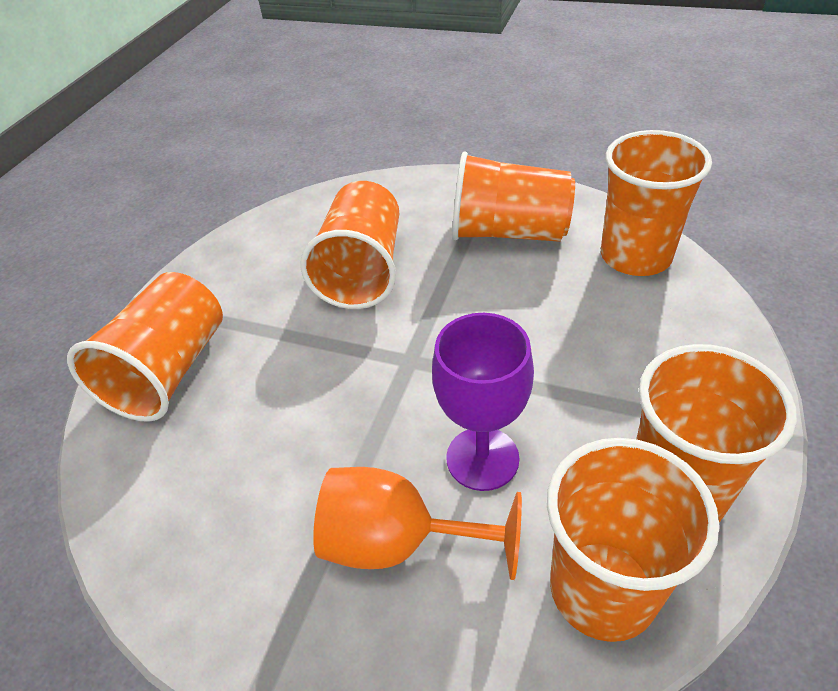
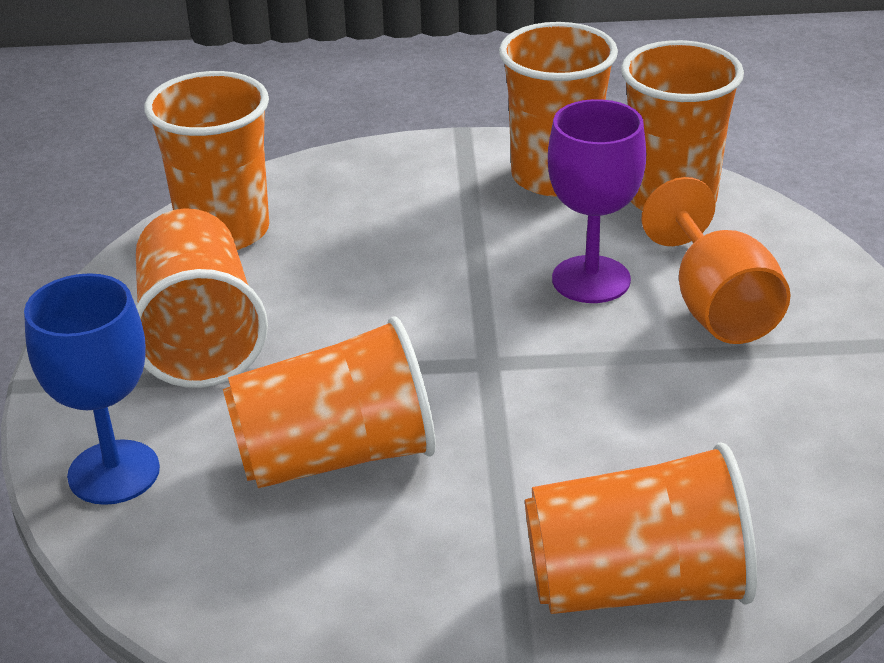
camera: 115 degrees left, 10 degrees down
(403, 193) = (114, 472): none -> blue goblet

